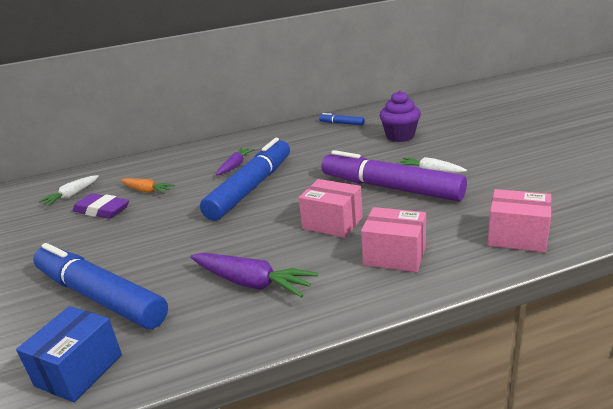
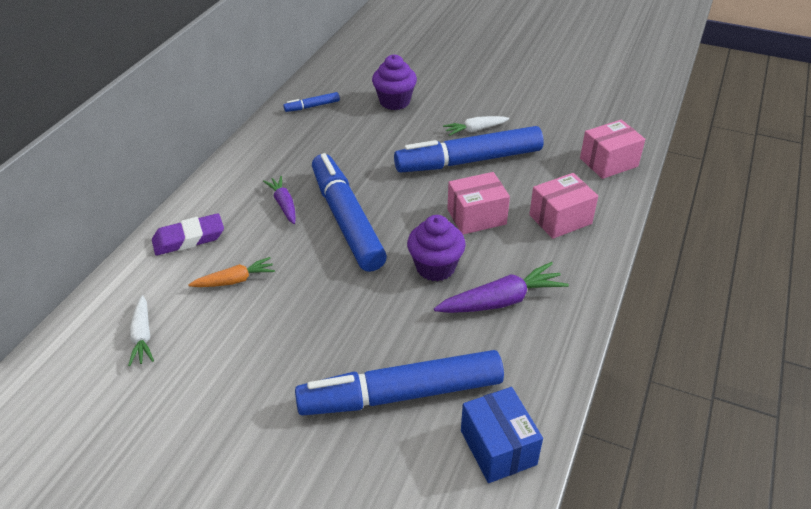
camera: 50 degrees left, 15 degrees up
(102, 210) = (225, 328): purple eraser -> purple eraser (189, 239)
(250, 239) = (435, 267): none -> purple cupcake
(390, 188) = (468, 161): purple marker -> blue marker

